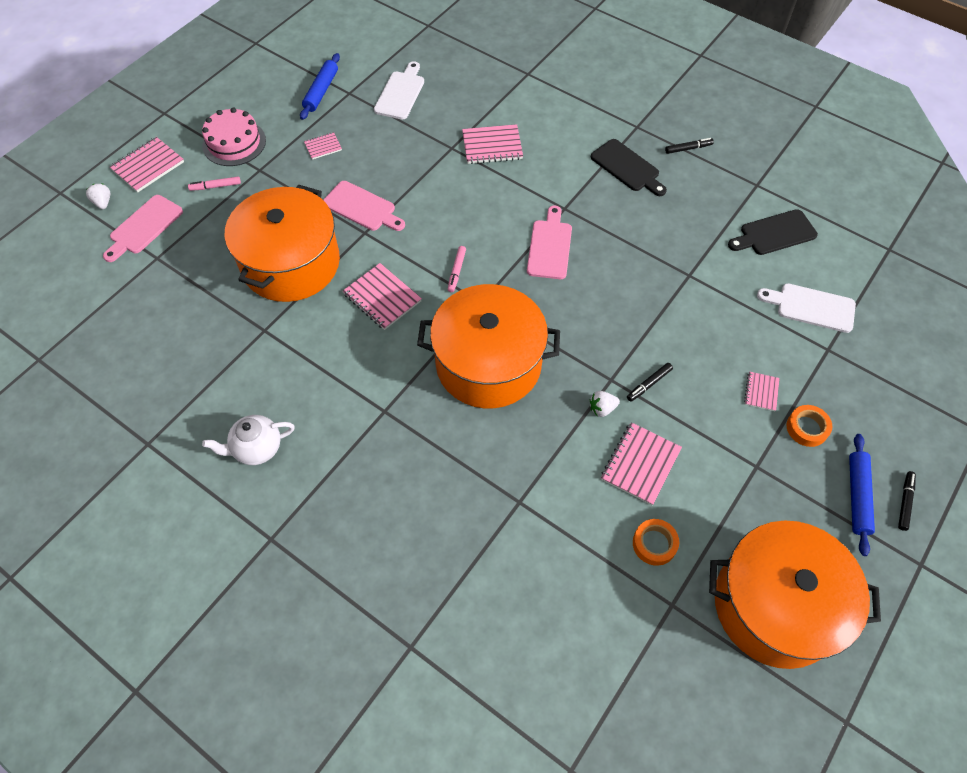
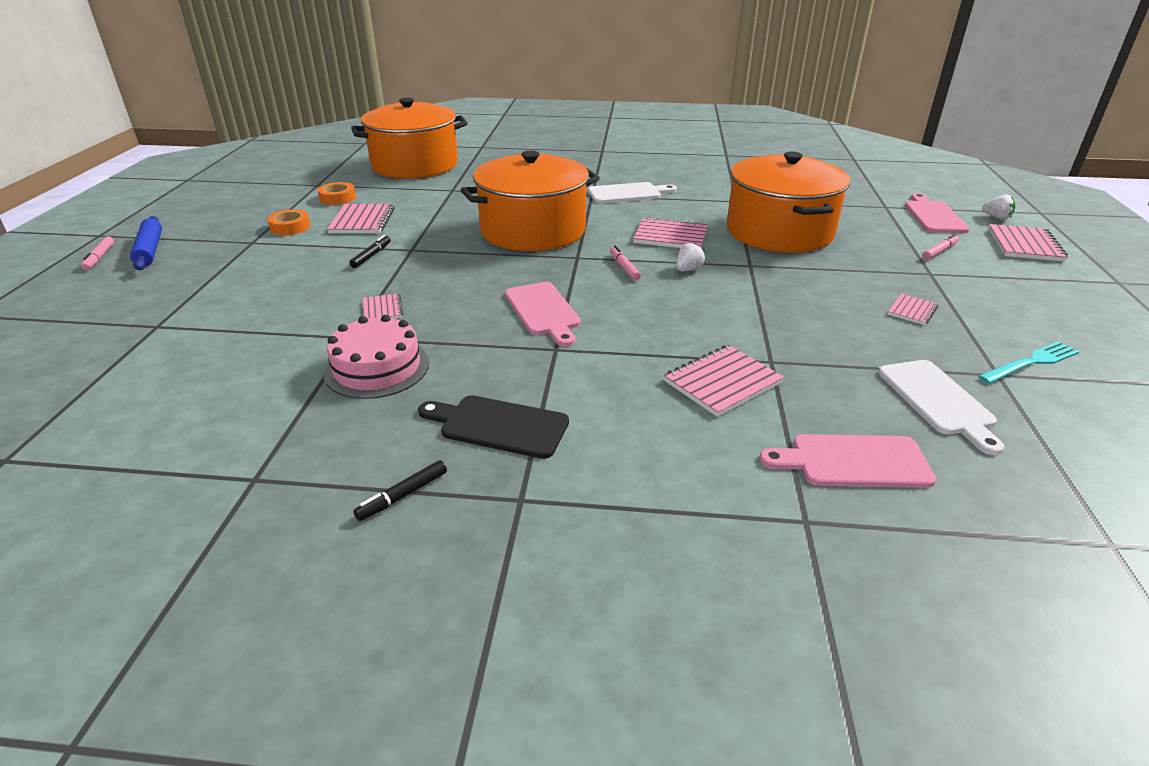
camera: 150 degrees right, 25 degrees down
(234, 143) = (999, 283): pink cake -> pink cake (377, 368)
(257, 448) = (657, 167): white teapot -> none
(321, 91) = (1030, 363): blue rolling pin -> turquoise fork
(362, 207) = (782, 279): pink cutting board -> pink cutting board (853, 461)
(602, 408) = (411, 235): white strawberry -> white strawberry (688, 270)
(761, 392) = (247, 279): pink notebook -> pink notebook (382, 309)
(774, 233) = (222, 417): black cutting board -> none
(775, 605) = (236, 199): orange pot -> orange pot (415, 165)
(807, 428) = (196, 271): orange tape -> orange tape (290, 227)
(811, 307) = (172, 355): white cutting board -> white cutting board (628, 193)
(905, 502) = (99, 257): black marker -> pink marker

